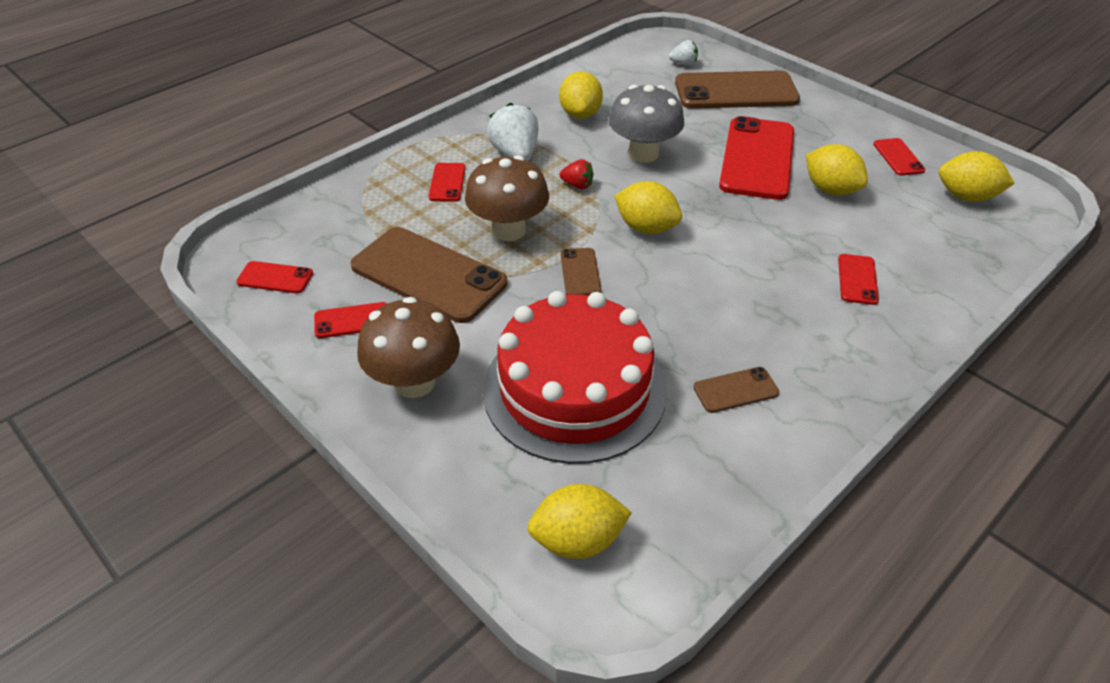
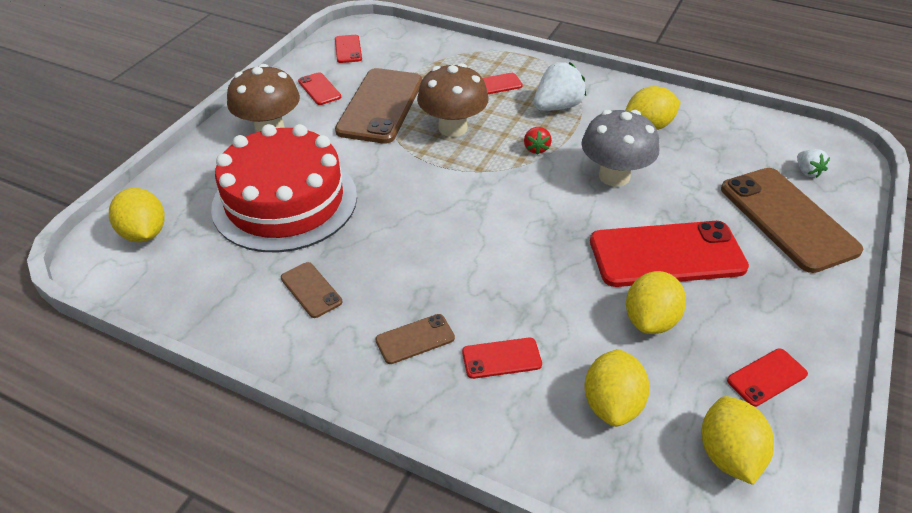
camera: 70 degrees right, 0 degrees up
(580, 272) = (419, 175): brown phone -> brown phone (415, 339)
(646, 228) = (500, 200): yellow lemon -> yellow lemon (612, 404)

